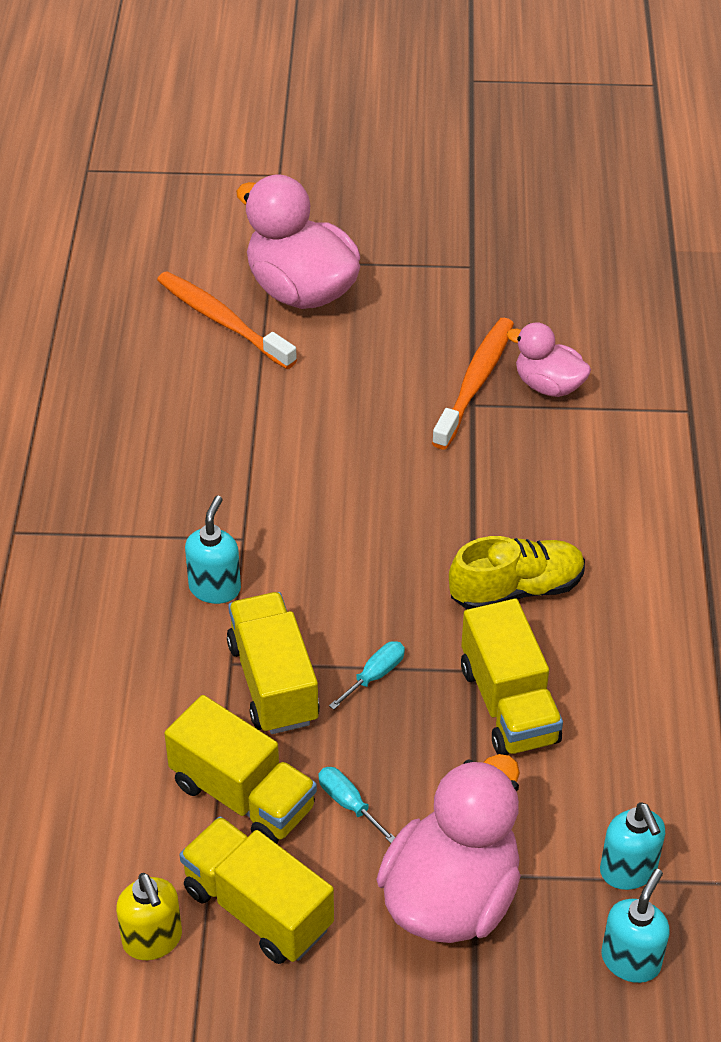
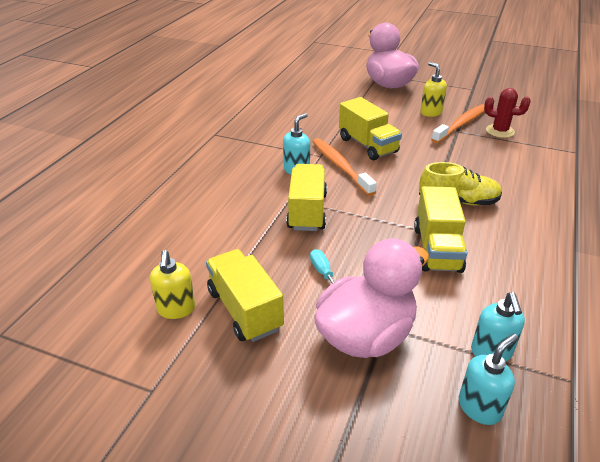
camera: 20 degrees right, 10 degrees down
(222, 321) = (348, 88): orange toothbrush -> orange toothbrush (340, 166)
(243, 796) = (265, 255): yellow truck -> yellow truck (367, 145)
(375, 675) = (364, 220): turquoise screwdriver -> none
(409, 361) = (430, 112): none -> yellow soap dispenser
(548, 385) = (500, 131): pink duck -> red cactus

